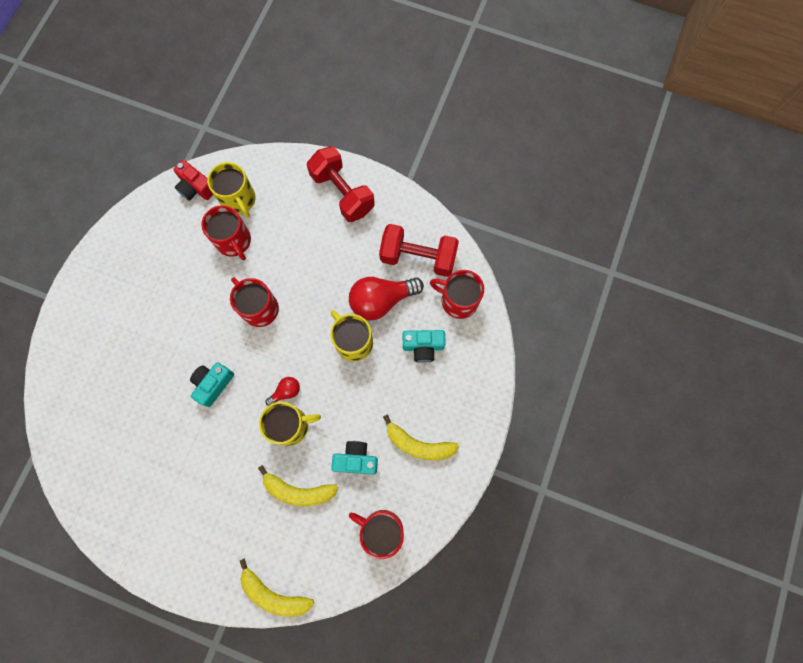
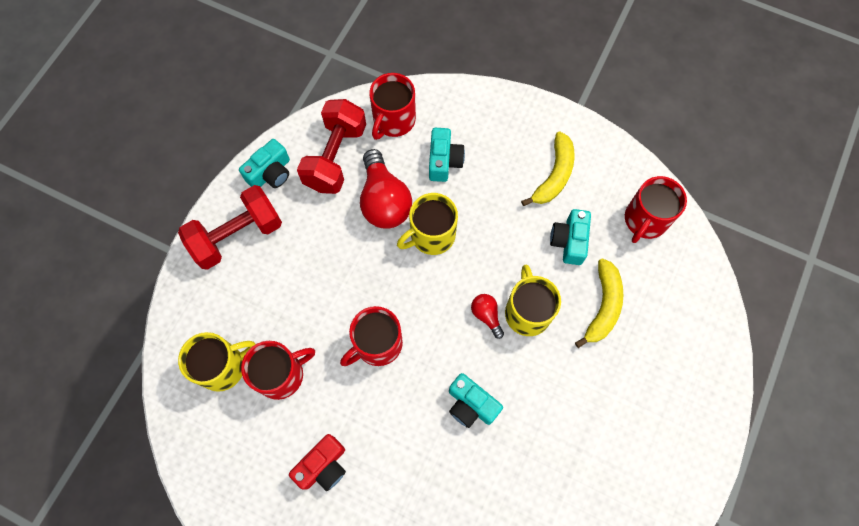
camera: 85 degrees left, 5 degrees down
(196, 188) = (194, 425): red camera -> red camera (323, 466)
(274, 593) = (716, 338): yellow banana -> none
(398, 209) = (270, 173): none -> turquoise camera

